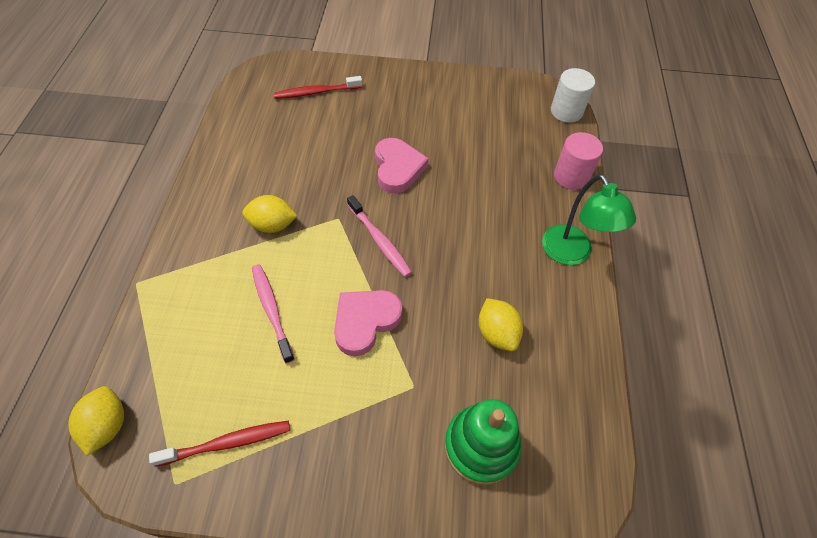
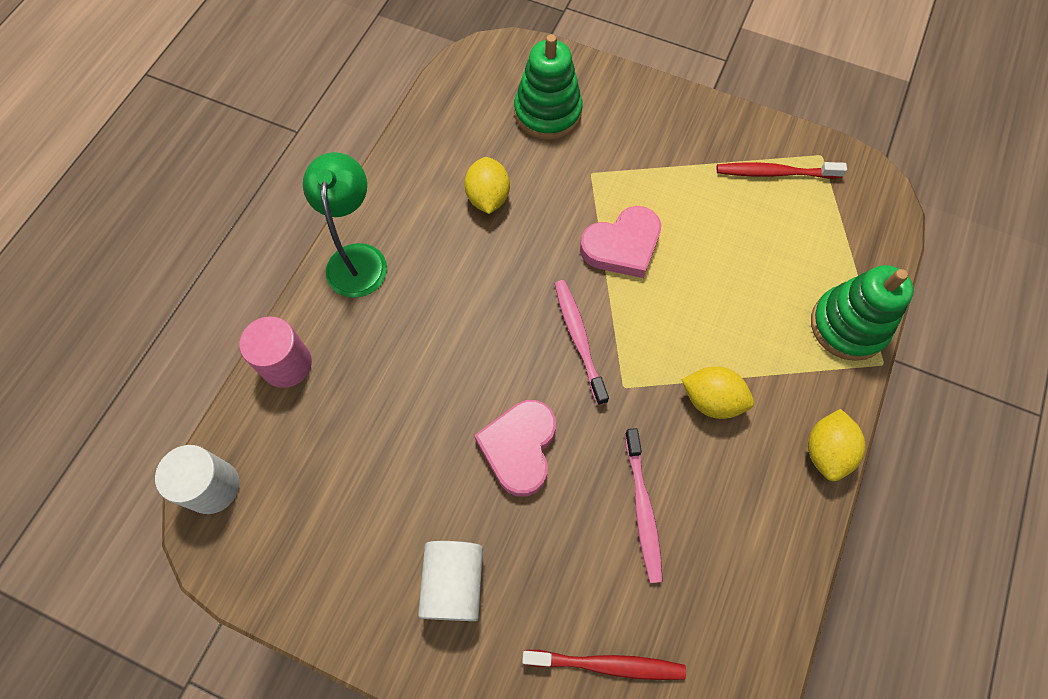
camera: 160 degrees left, 10 degrees up
(107, 425) = (889, 216): yellow lemon -> yellow lemon (826, 451)
(162, 305) = (848, 325): none -> green stacking toy
(272, 310) = (723, 286): pink toothbrush -> pink toothbrush (642, 509)
(410, 103) = (454, 583): none -> white cylinder

